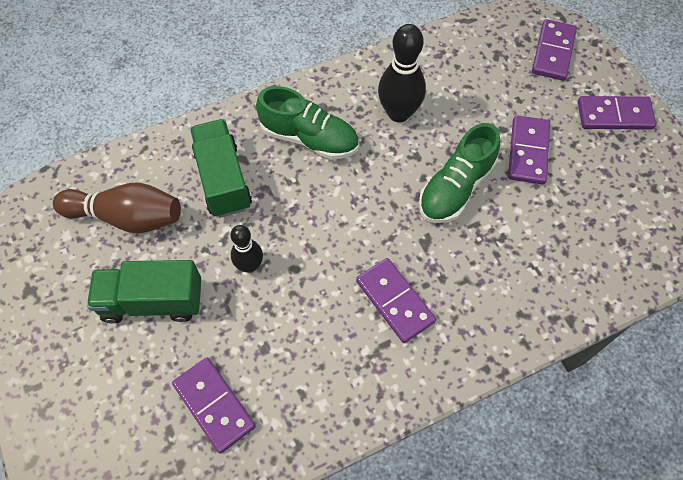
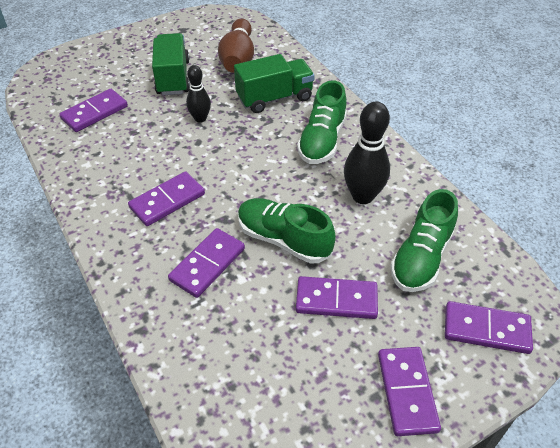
camera: 85 degrees right, 15 degrees down
(478, 80) = (421, 257): none -> green shoe
(488, 259) = (207, 264): none -> purple domino

